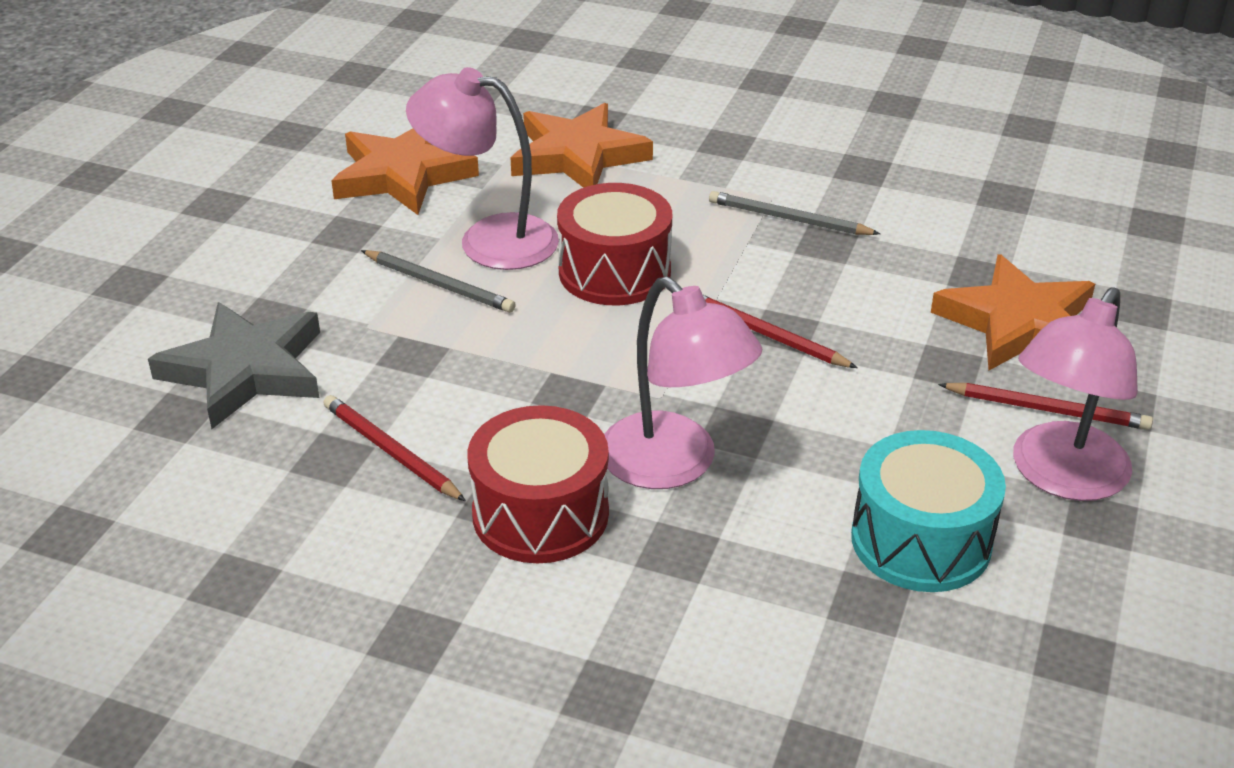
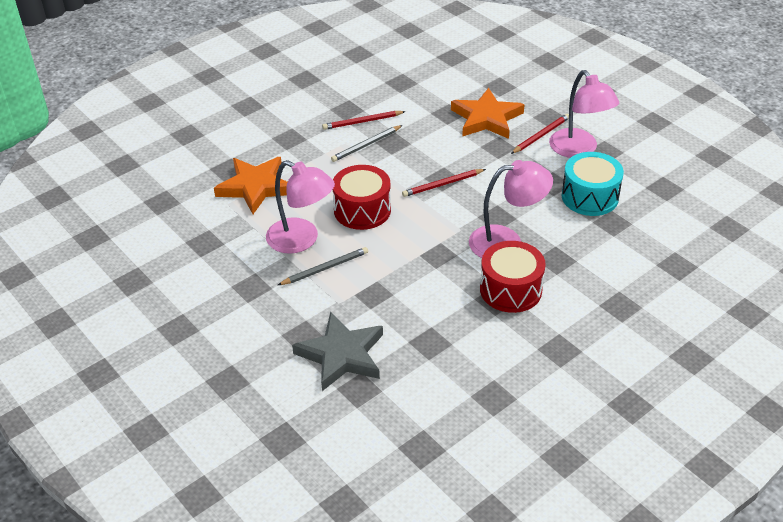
camera: 60 degrees left, 5 degrees up
(390, 452) = (439, 322): red pencil -> red pencil (362, 122)
(402, 175) = (216, 251): orange star -> none
(489, 239) = (301, 240): pink lamp -> pink lamp turned 105 degrees counterclockwise

